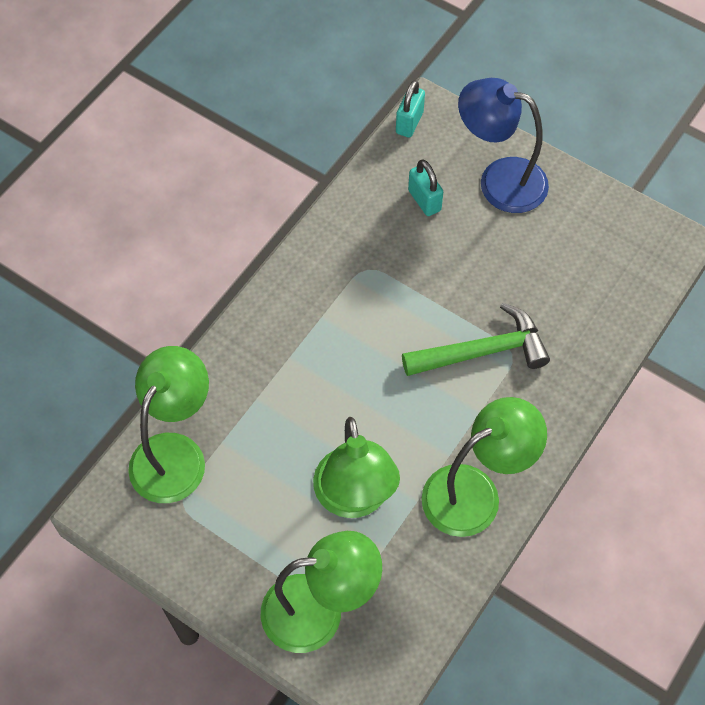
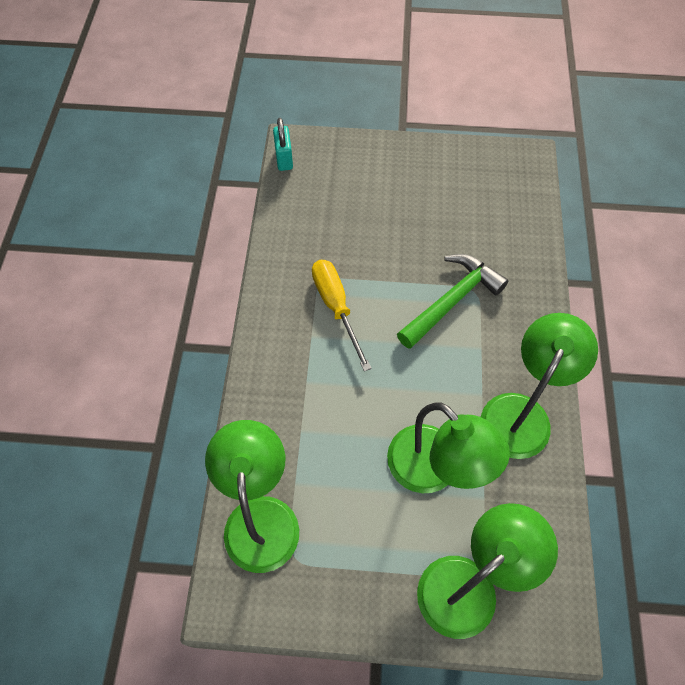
camera: 30 degrees left, 0 degrees up
(363, 300) = (336, 307): none -> yellow screwdriver
(424, 200) = (333, 210): turquoise padlock -> none
(499, 180) = (378, 170): blue lamp -> none

